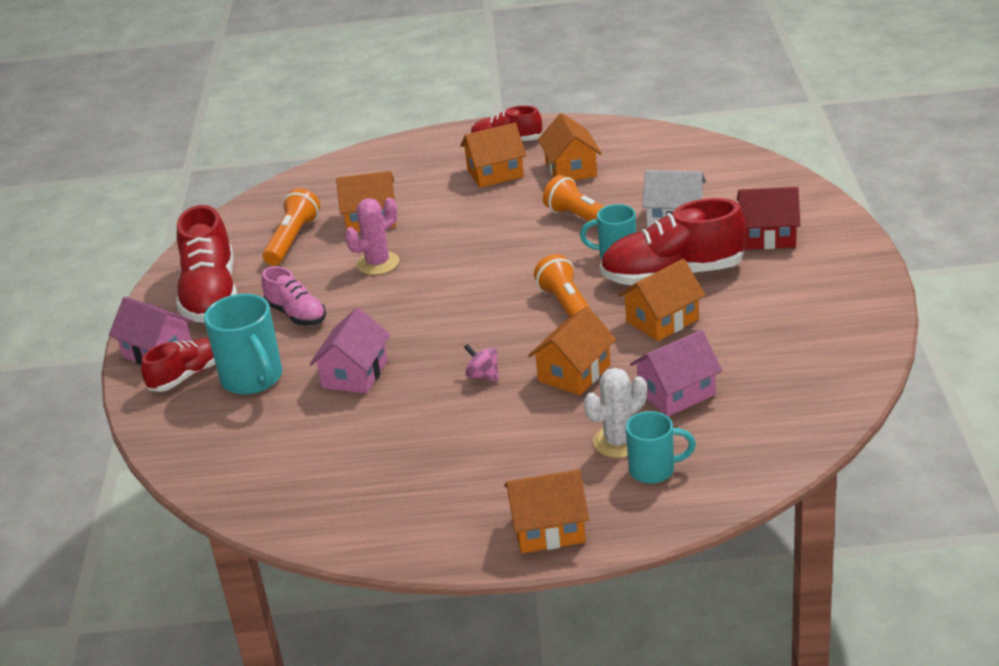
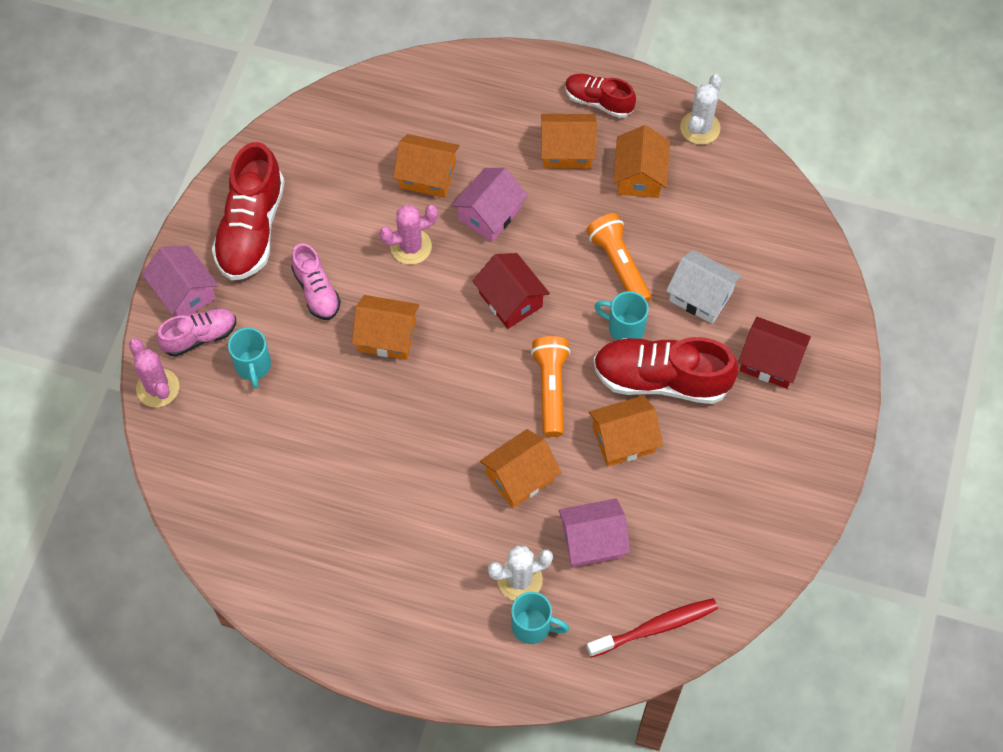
camera: 15 degrees right, 30 degrees up
(155, 422) = (158, 388): none -> pink cactus
(186, 376) = (200, 337): red shoe -> pink shoe
(253, 379) = (253, 366): turquoise mug -> turquoise mug, size x0.64
(292, 240) = (347, 176): orange flashlight -> none
(355, 374) = (339, 397): pink house -> pink house (489, 214)
(483, 376) = (444, 447): pink spinning top -> none
(495, 268) = (510, 300): none -> red house
(548, 529) = (423, 657): orange house -> orange house (387, 336)
(607, 132) = (700, 128): none -> white cactus
(782, 432) = (655, 627): none -> red toothbrush

